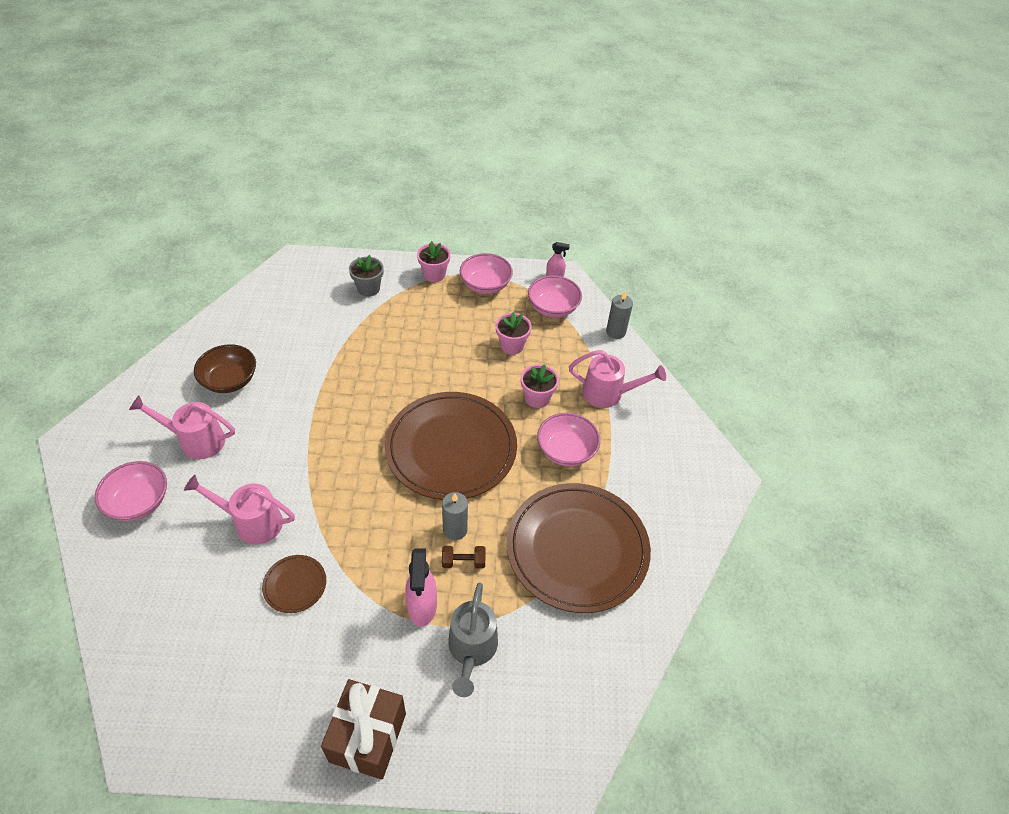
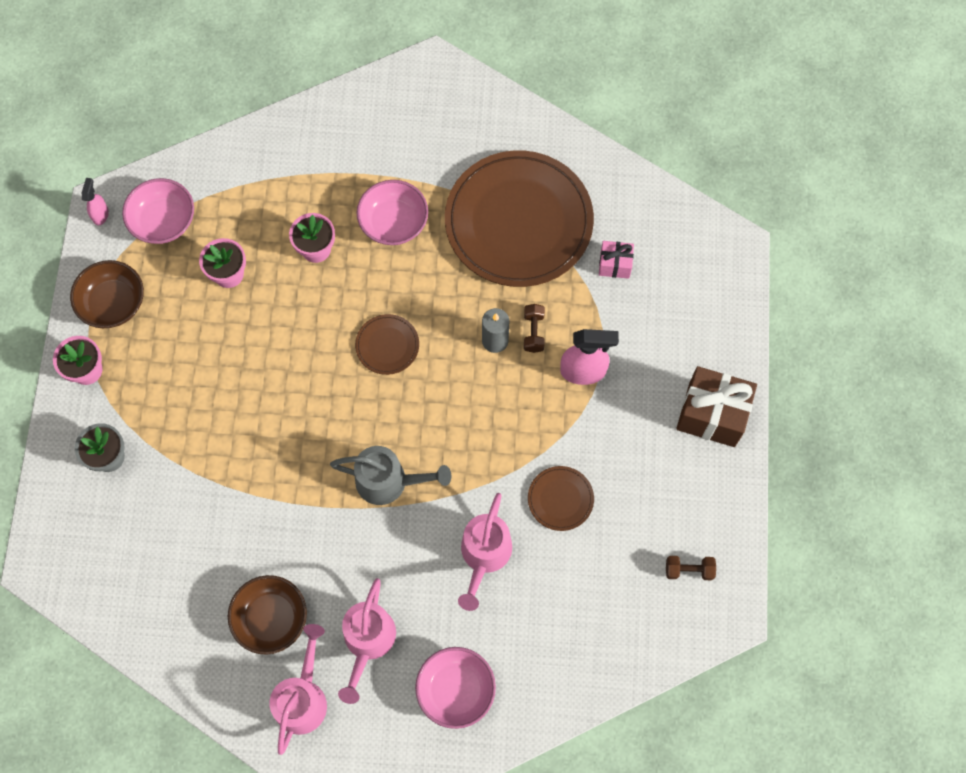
camera: 85 degrees left, 20 degrees up
(201, 707) = (689, 570): none -> brown dumbbell
(451, 448) = (387, 345): brown plate -> brown plate, size x0.42
(471, 650) = (628, 325): grey watering can -> grey watering can (389, 481)
(485, 285) = (113, 303): pink bowl -> brown bowl
(537, 638) = (615, 265): none -> pink gift
(609, 394) = (312, 170): pink watering can -> pink watering can (303, 697)
(615, 332) = (212, 151): grey candle -> none

